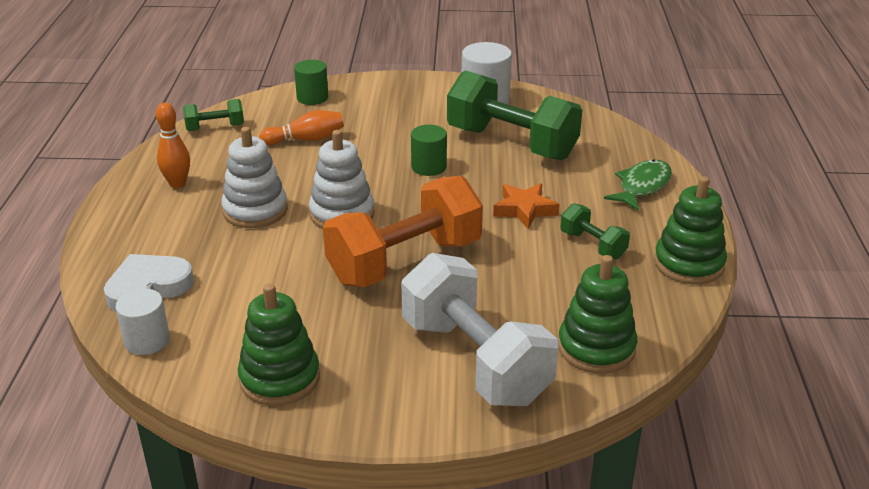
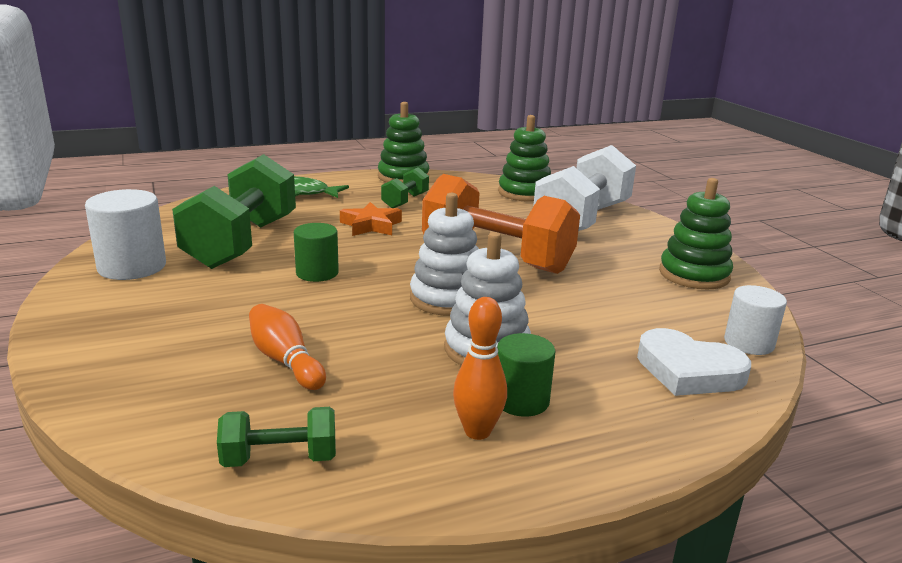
camera: 115 degrees left, 10 degrees down
(215, 128) = (280, 459): green dumbbell -> green dumbbell turned 60 degrees counterclockwise
(312, 98) = (135, 390): green cylinder -> green cylinder (521, 400)

